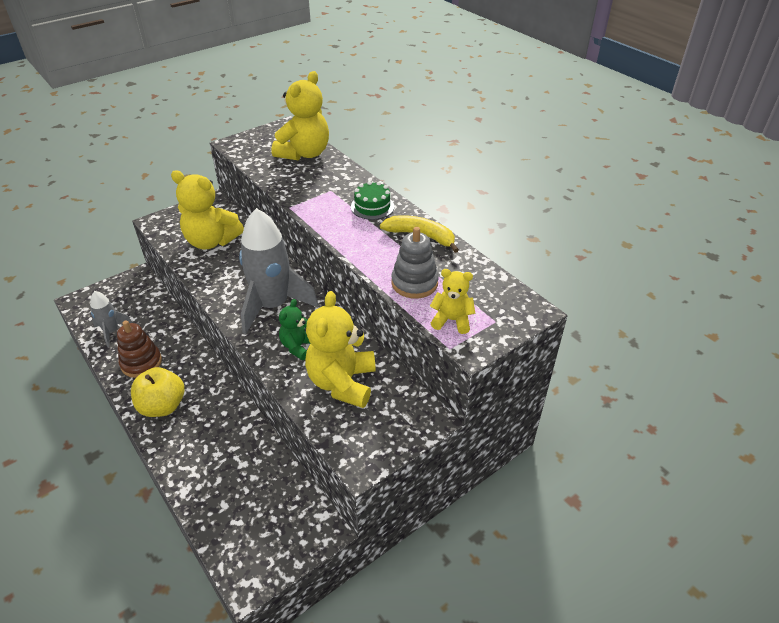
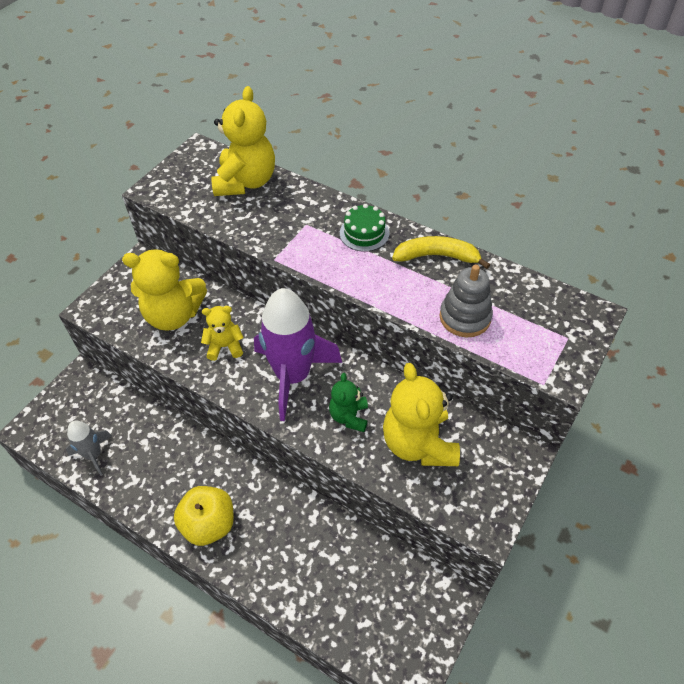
camera: 20 degrees left, 10 degrees up
(141, 363) = (153, 481): brown stacking toy -> none
(273, 306) = (293, 376): grey rocket -> purple rocket
(452, 320) = (527, 350): yellow teddy bear -> yellow teddy bear (225, 346)

